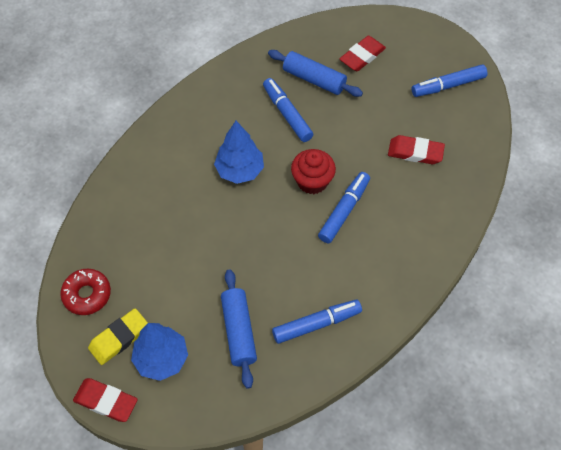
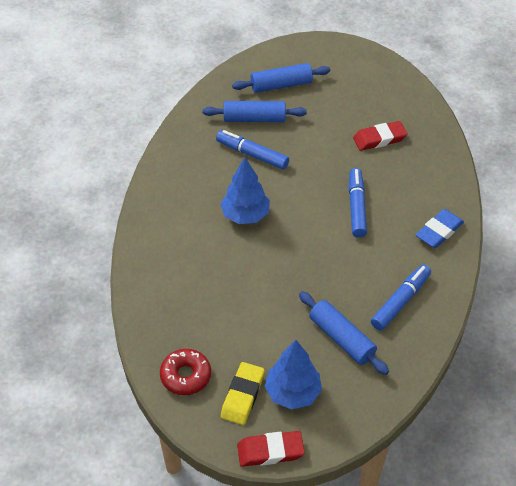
camera: 30 degrees left, 10 degrees down
(312, 181) = (313, 196): red cupcake -> none
(362, 56) = (281, 85): red eraser -> blue rolling pin
(403, 273) = (439, 231): none -> blue eraser
(448, 85) = (367, 79): blue marker -> none

